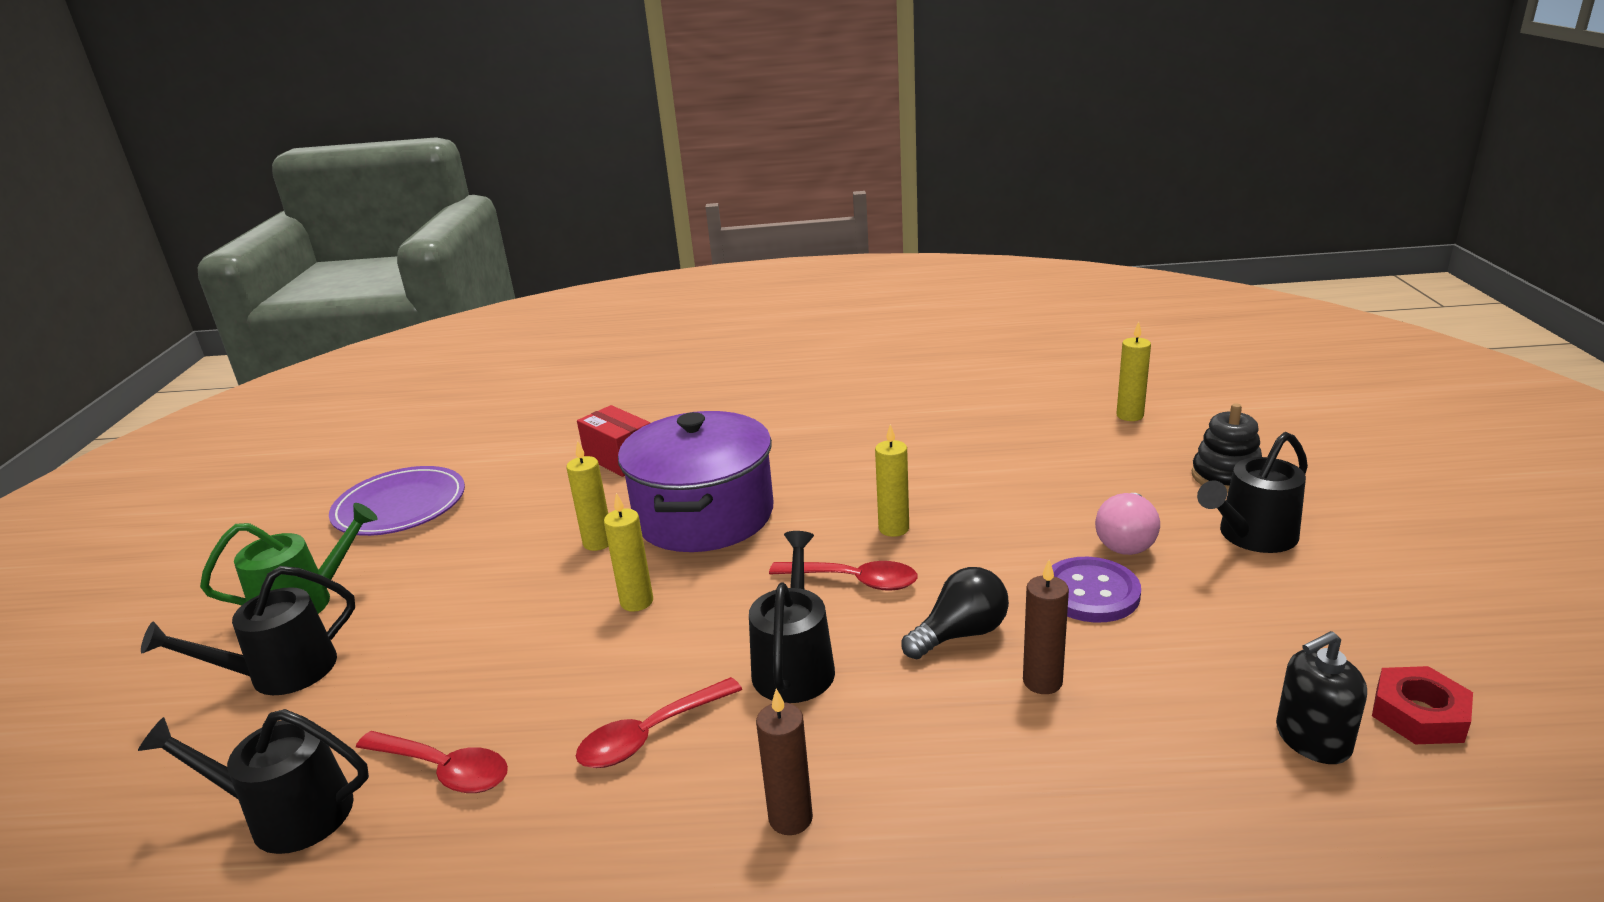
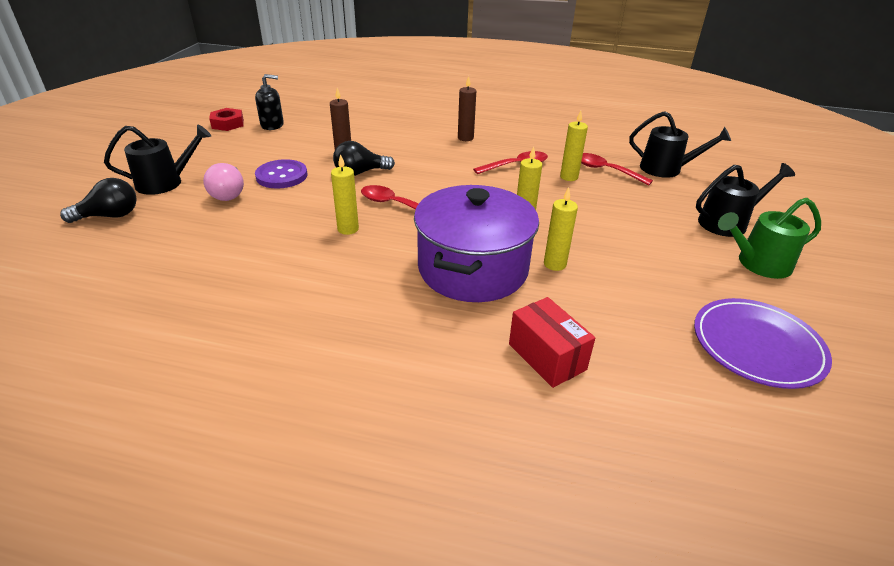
camera: 170 degrees left, 10 degrees up
(794, 665) = (445, 176): black watering can -> none
(1126, 541) = (229, 193): pink light bulb -> pink light bulb turned 135 degrees clockwise
(1130, 415) = (67, 283): yellow candle -> yellow candle (569, 177)
(1226, 476) = (110, 216): black stacking toy -> black light bulb

